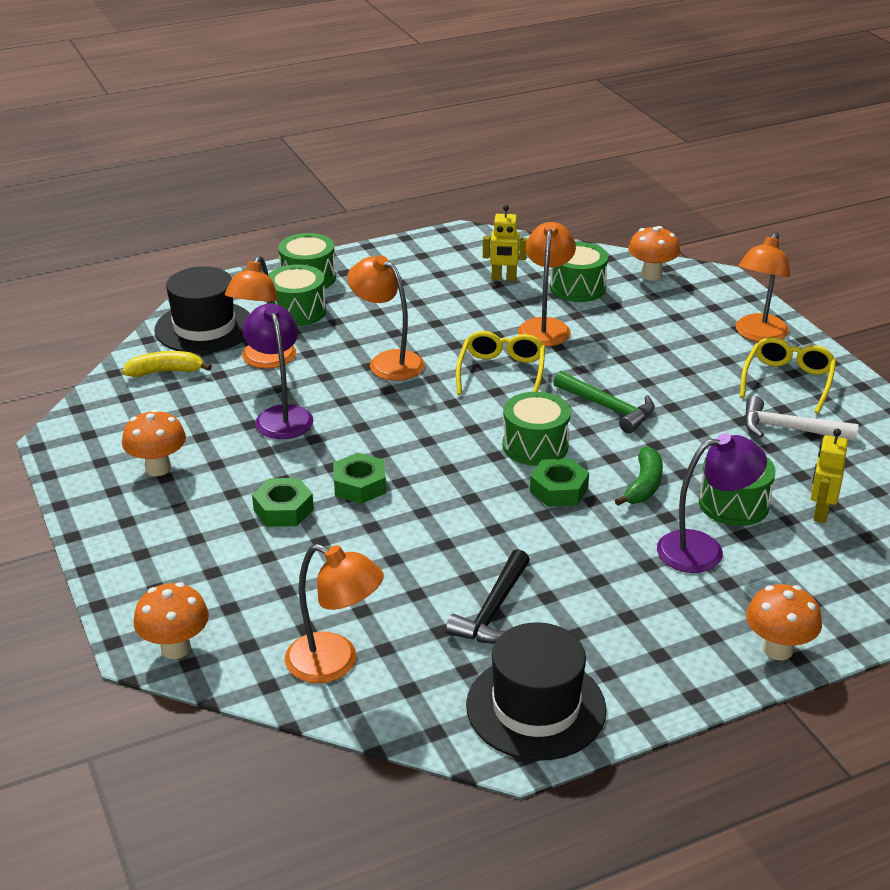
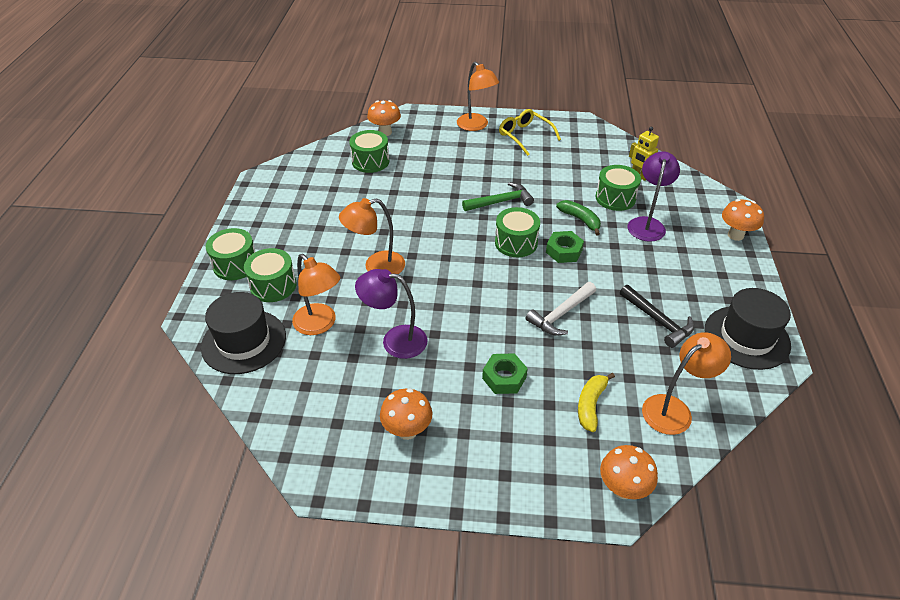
camera: 60 degrees left, 10 degrees up
(165, 371) = (283, 384): yellow banana -> yellow banana (590, 405)
(359, 485) = (503, 331): green nut -> none
(501, 372) = (431, 225): yellow glasses -> none
(504, 278) = (330, 183): yellow robot -> none
(545, 326) = (399, 189): orange lamp -> none
(789, 429) = (566, 154): white hammer -> white hammer (561, 314)

